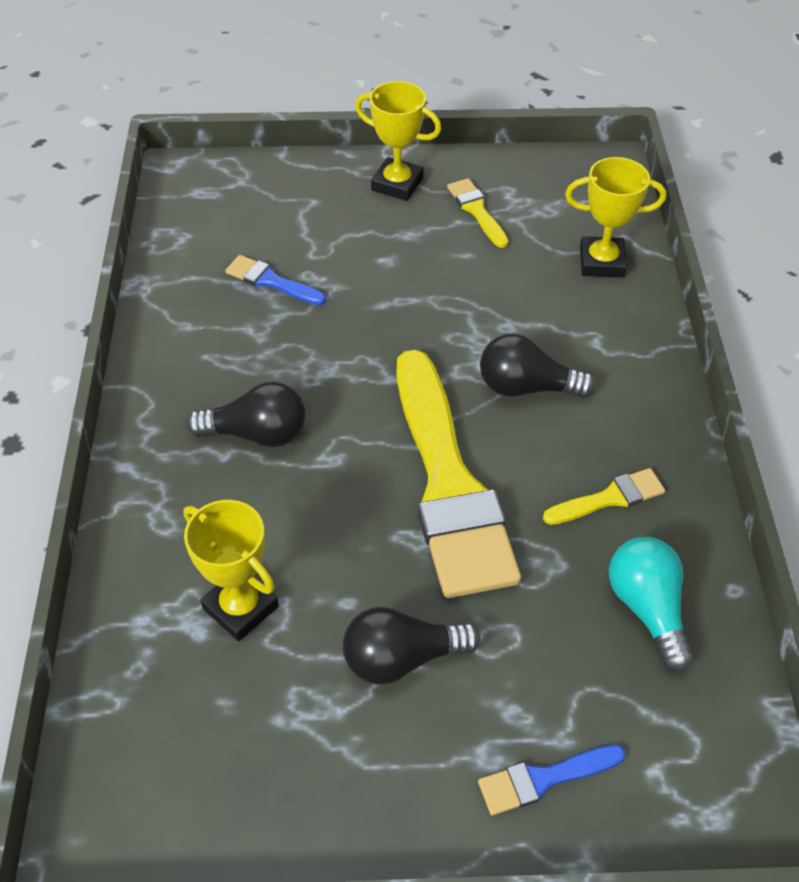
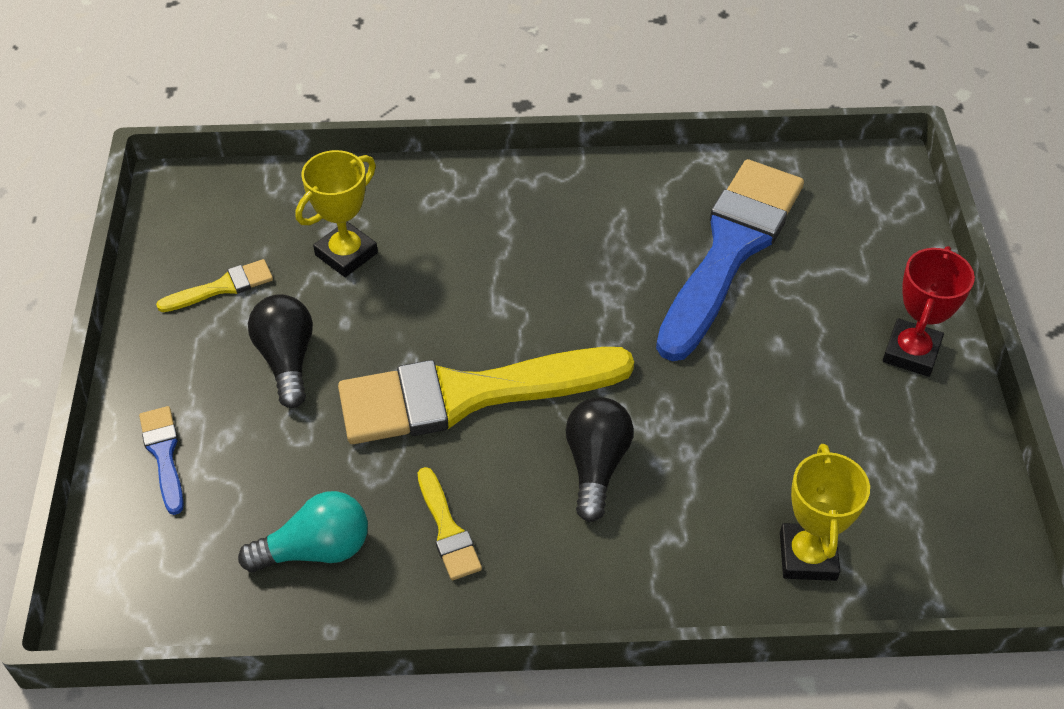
camera: 90 degrees right, 0 degrees up
(257, 433) = (529, 252): black light bulb -> none
(271, 281) = (730, 250): blue brush -> blue brush, size x2.40
(397, 184) = (911, 352): yellow trophy -> red trophy
(476, 210) = (879, 429): yellow brush -> yellow brush (222, 287)

